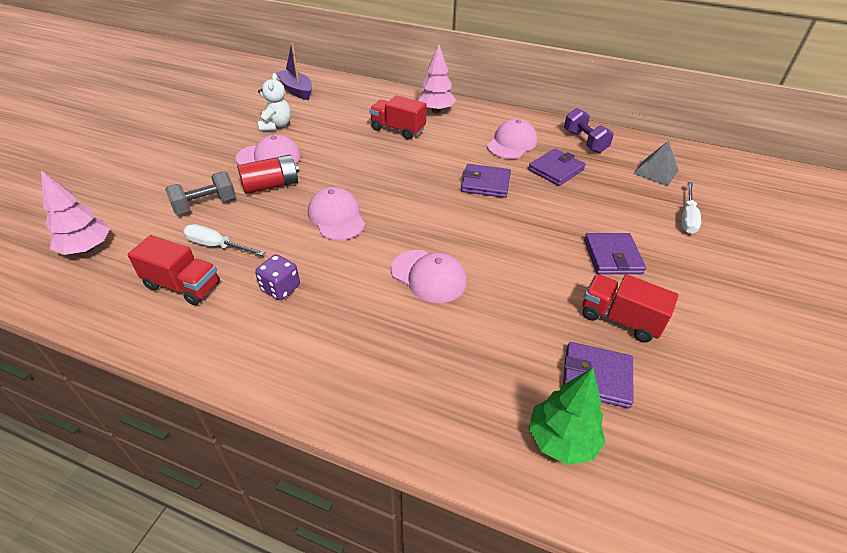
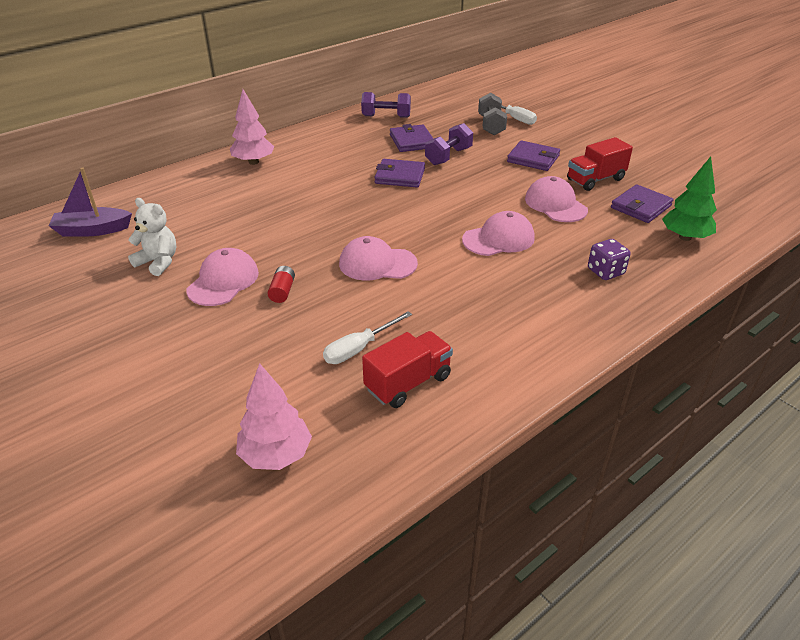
camera: 60 degrees left, 5 degrees down
(205, 205) = (273, 345): grey dumbbell -> grey dumbbell (491, 125)
(271, 185) = (282, 291): red battery -> red battery, size x0.57
(280, 288) = (458, 320): purple dice -> purple dice (605, 271)
(398, 130) = (263, 191): red truck -> none
(485, 183) = (400, 176): purple wallet -> purple wallet turned 60 degrees clockwise
(512, 143) = (353, 145): pink cap -> pink cap (555, 204)
(552, 199) = (448, 156): none -> purple dumbbell
(656, 172) = (453, 107): grey pyramid -> none

